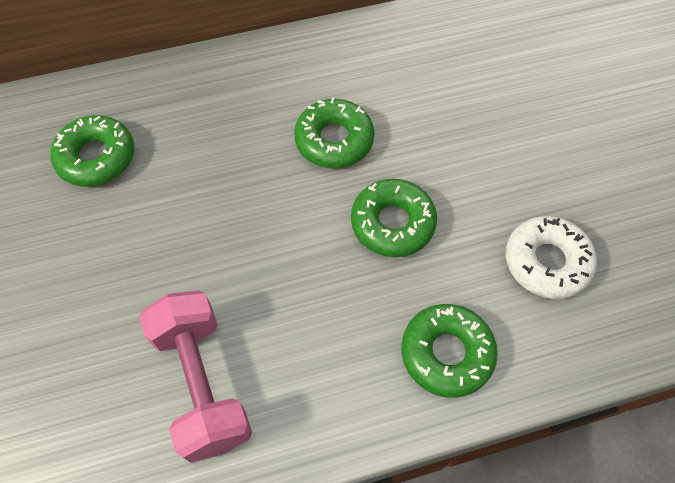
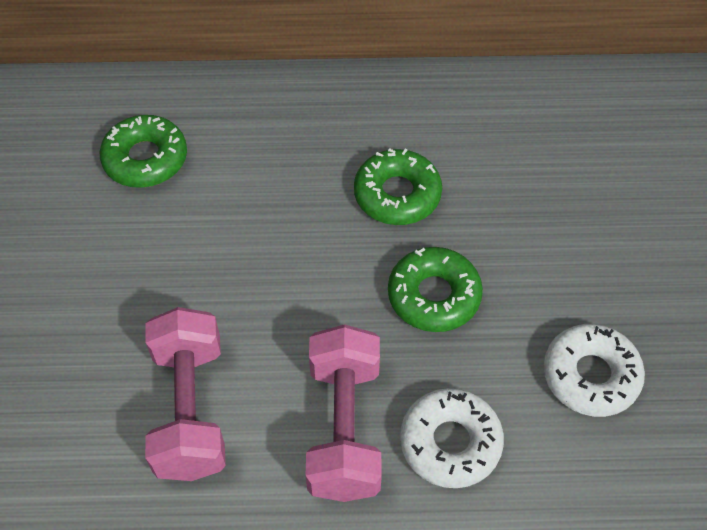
camera: 15 degrees right, 5 degrees down
(349, 364) = (344, 428): none -> pink dumbbell
(446, 353) = (450, 442): green donut -> white donut

